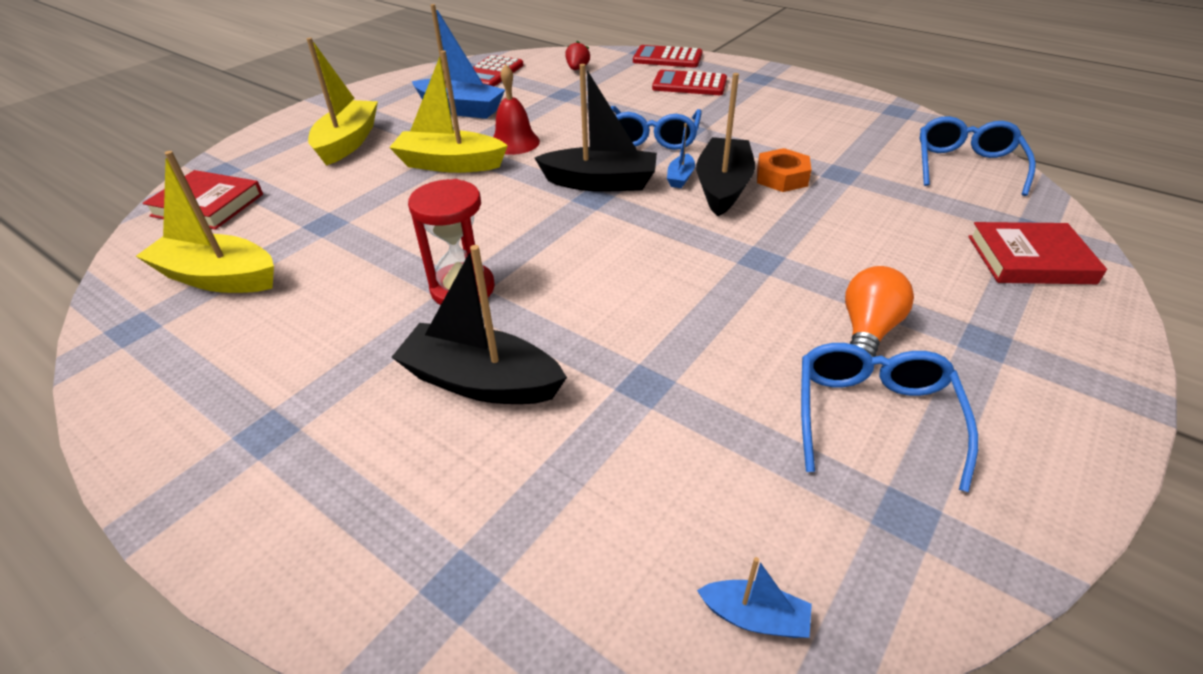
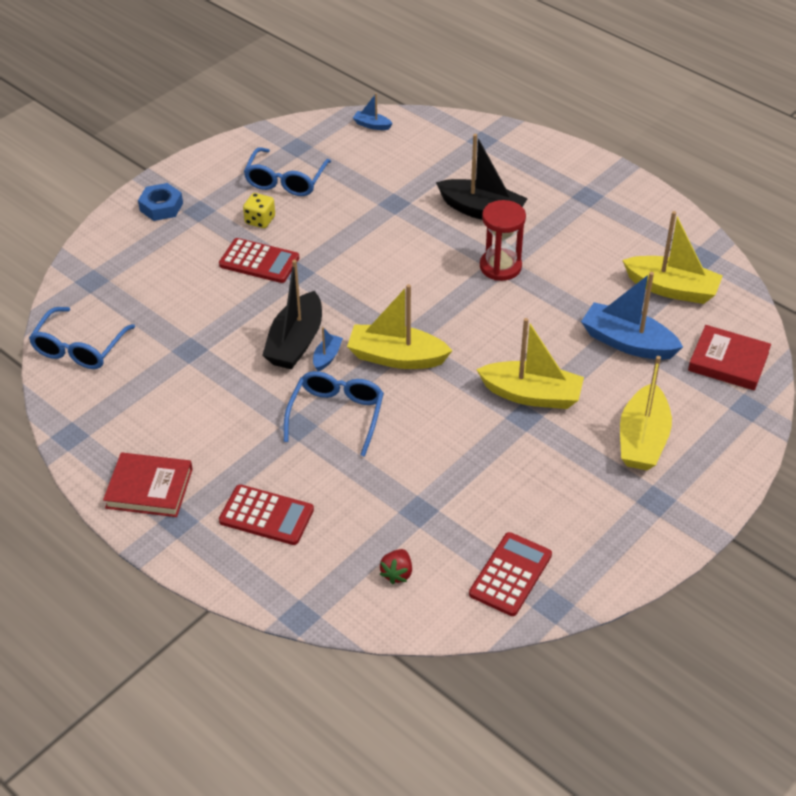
camera: 175 degrees left, 5 degrees up
(461, 109) = (537, 490): blue boat -> blue boat (627, 342)
(514, 142) = (473, 422): red bell -> none
(600, 183) = (396, 357): black boat -> yellow boat
(667, 58) = (272, 590): red calculator -> red calculator (259, 261)
(781, 177) = (242, 349): orange nut -> none
(867, 331) = (260, 220): orange light bulb -> yellow dice
(1030, 259) = (121, 257): red book -> red book (149, 488)
(1056, 342) = (161, 207): none -> blue nut

